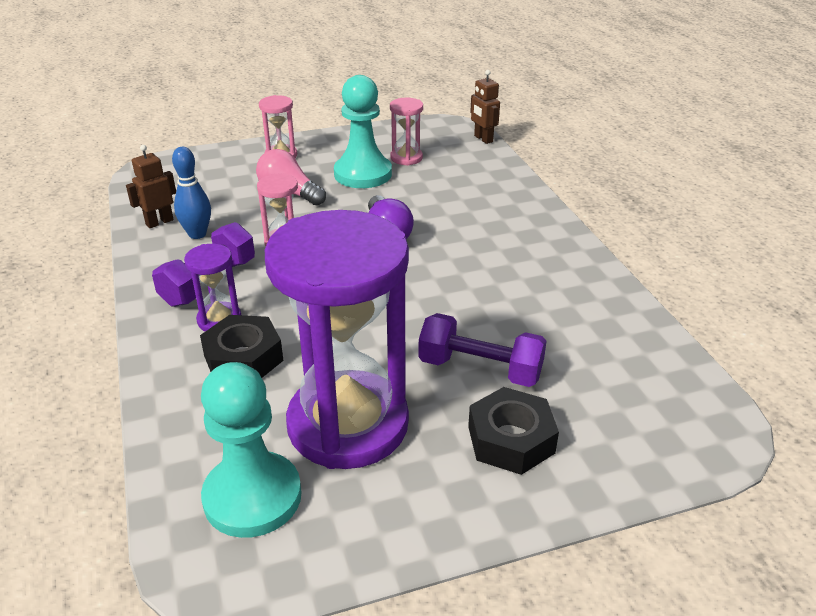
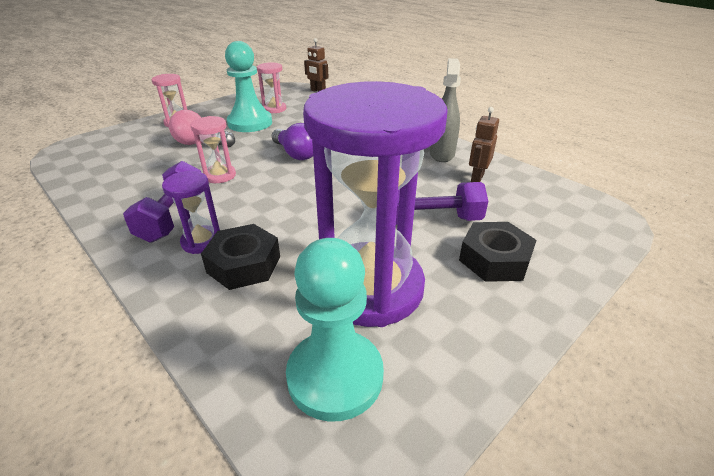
camera: 25 degrees left, 0 degrees up
(159, 222) = (97, 184): brown robot -> brown robot (477, 178)
(197, 234) = (139, 185): blue bowling pin -> none
(571, 281) = (442, 154): none -> grey spray bottle

